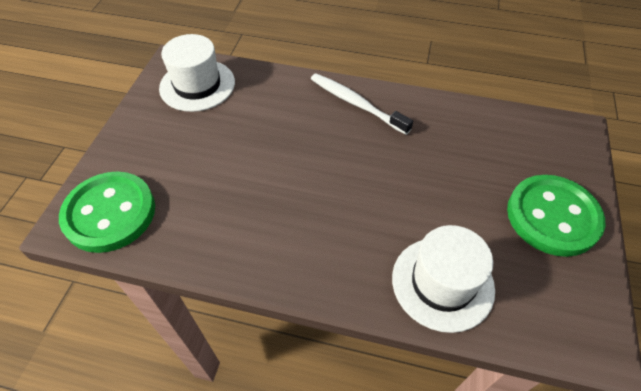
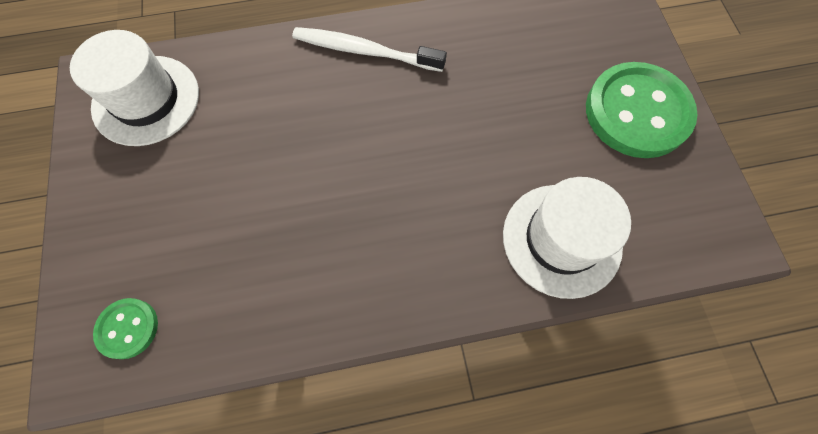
camera: 25 degrees left, 15 degrees up
(110, 213) = (128, 328): green button -> green button, size x0.48

